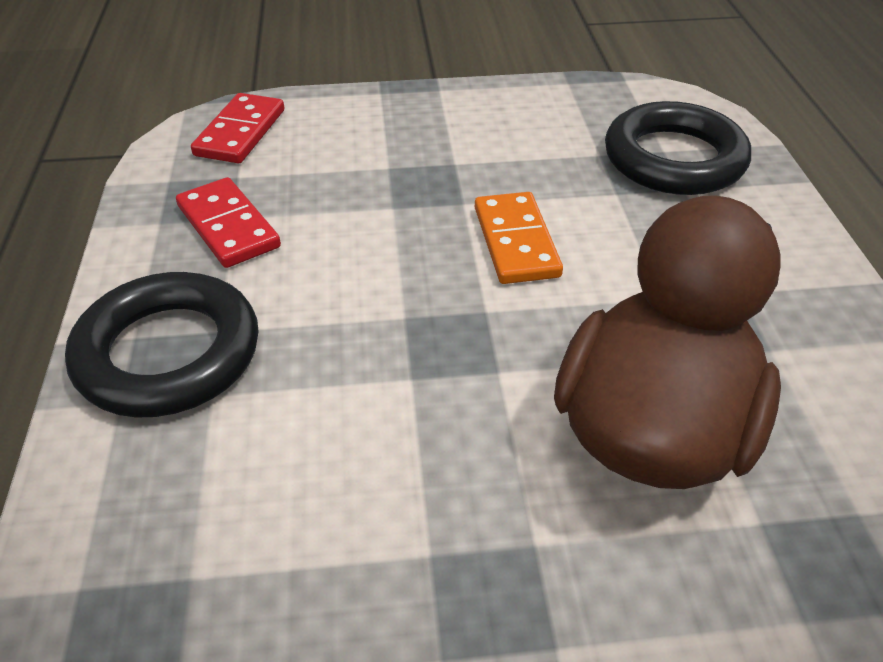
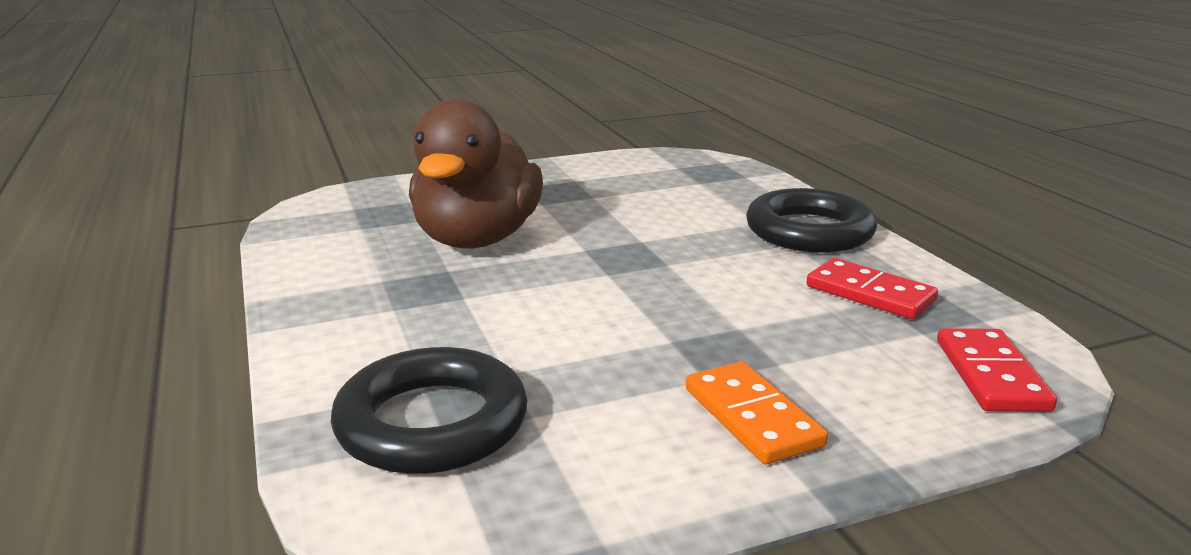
camera: 165 degrees right, 20 degrees down
(515, 242) = (602, 316): orange domino -> orange domino (752, 417)

